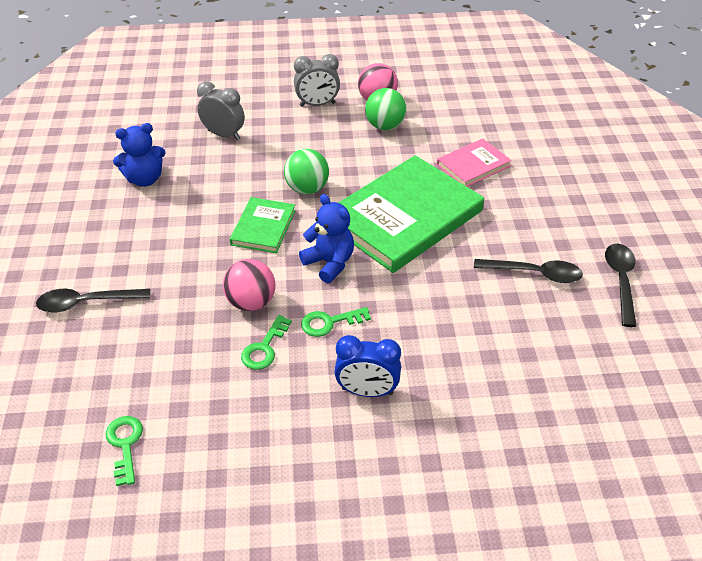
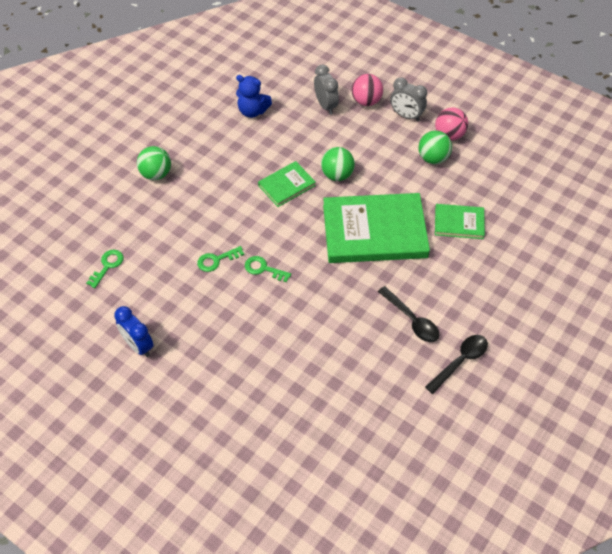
camera: 40 degrees right, 10 degrees up
(87, 303) = (156, 174): black spoon -> green ball
(251, 302) = (235, 229): pink ball -> pink ball (366, 101)
(329, 263) = (300, 233): blue teddy bear -> none
(367, 391) = (243, 321): blue clock -> blue clock (138, 345)
(473, 165) = (459, 223): pink book -> green book

